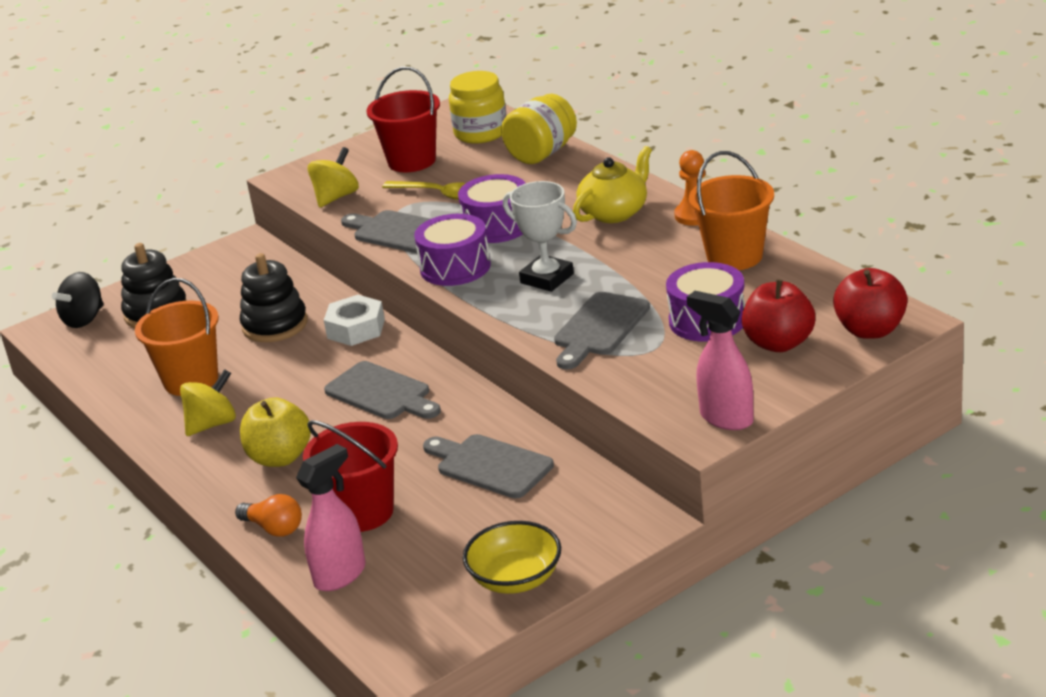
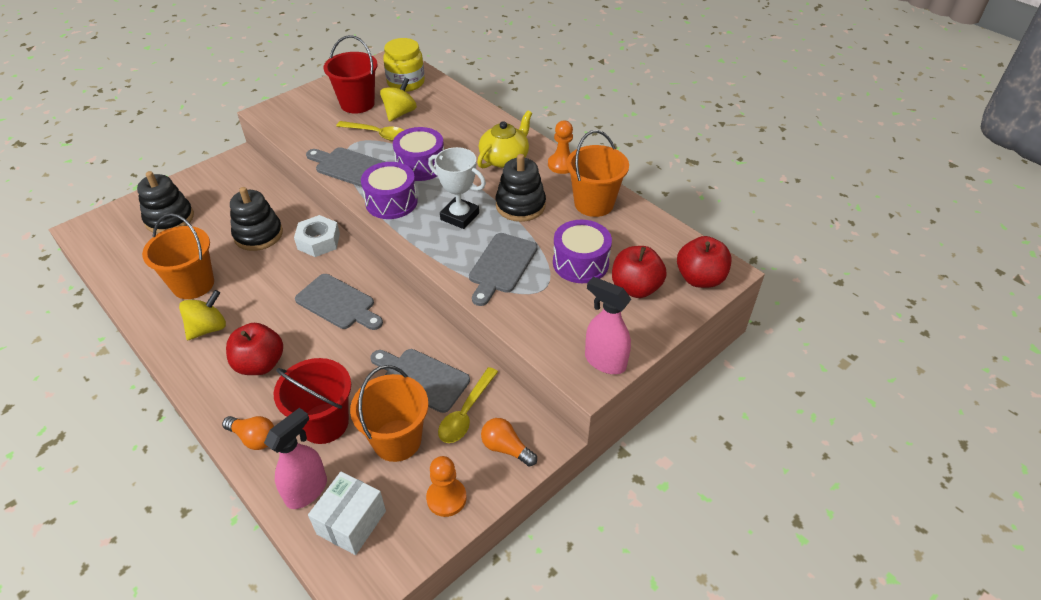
camera: 10 degrees left, 15 degrees up
(84, 319) = (114, 222): black spinning top -> none
(280, 457) = (260, 364): yellow apple -> red apple
(336, 197) = (302, 132): yellow spinning top -> yellow spinning top (400, 113)
(395, 603) = (351, 522): none -> white box
(455, 526) = (397, 440): none -> orange bucket
(515, 579) = (446, 498): yellow bowl -> orange pawn
(542, 153) = (449, 103): yellow jar -> none
(546, 498) = (466, 413): none -> yellow spoon
(596, 530) = (506, 448): none -> orange light bulb
(631, 263) = (520, 205): none -> black stacking toy

